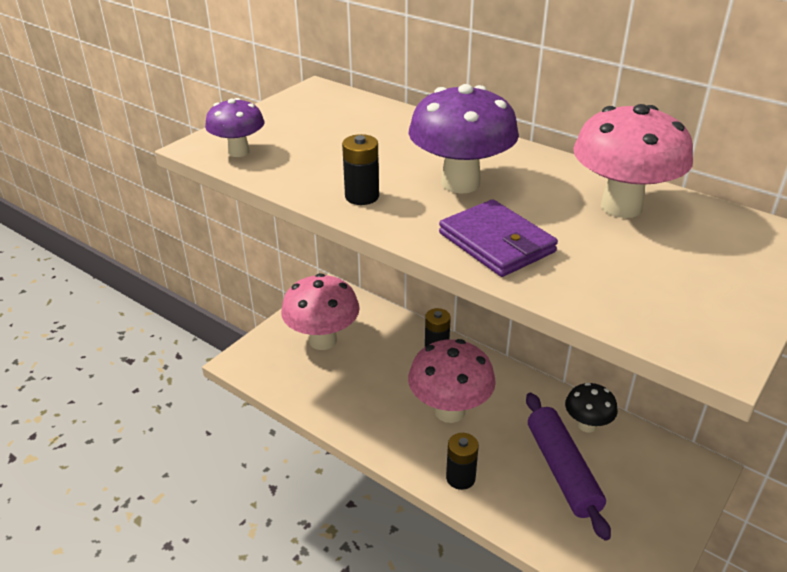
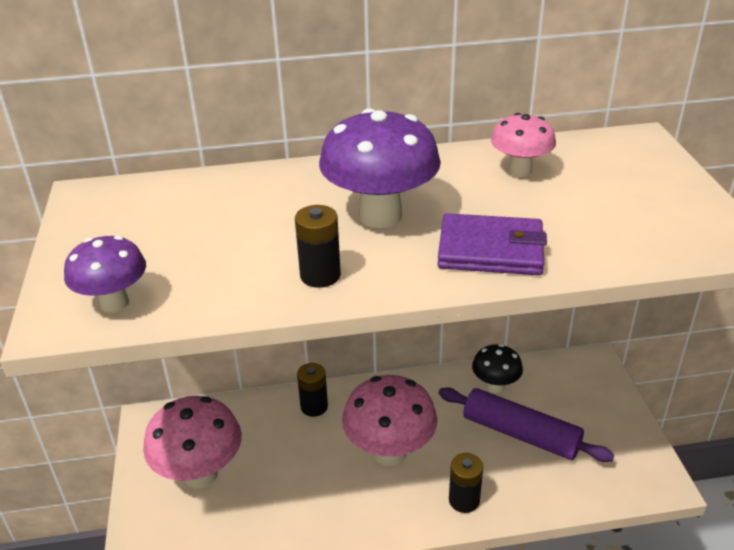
camera: 45 degrees left, 0 degrees up
(621, 207) = (520, 171): pink mushroom -> pink mushroom, size x0.59

